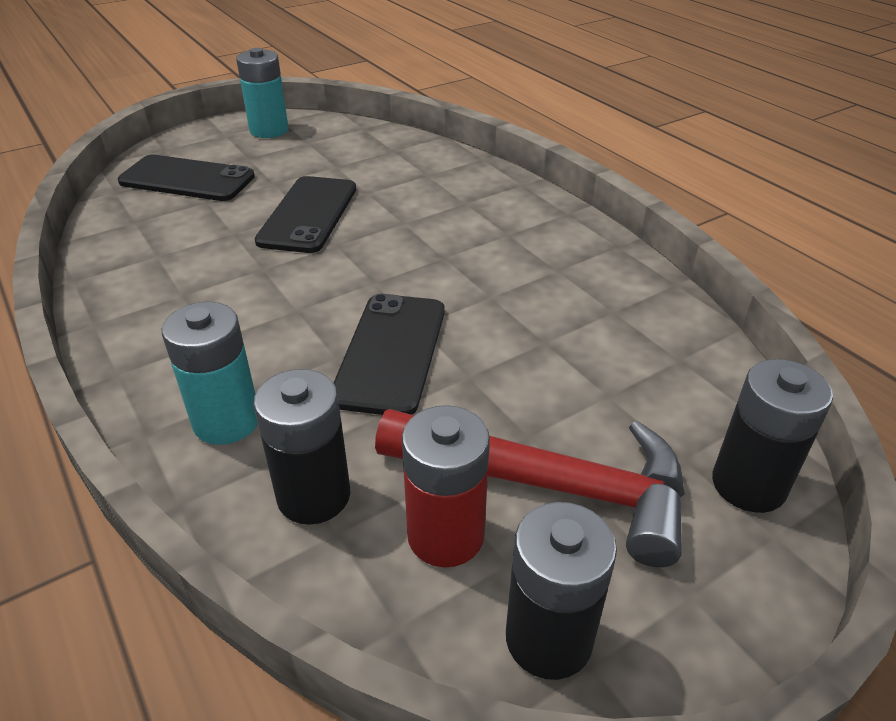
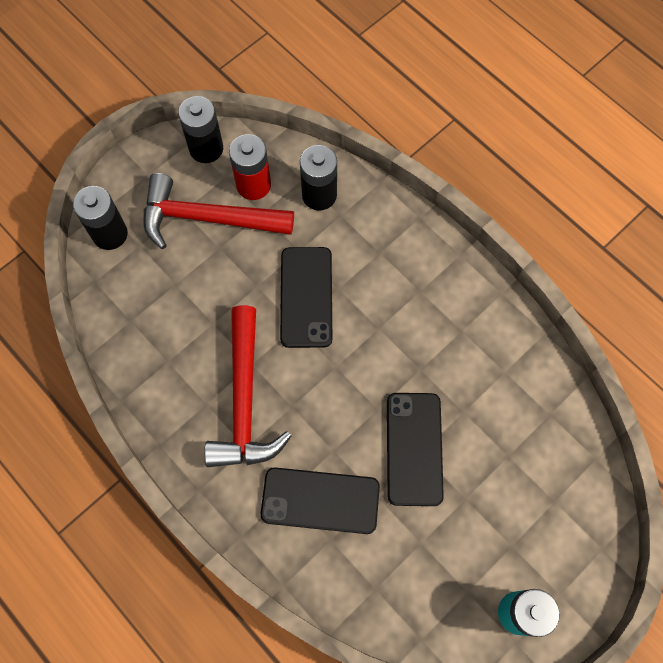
camera: 170 degrees right, 30 degrees up
(187, 179) = (545, 490): black phone -> black phone (320, 500)
(226, 421) = (380, 231): turquoise battery -> none
(505, 266) = (244, 401): none -> red hammer

